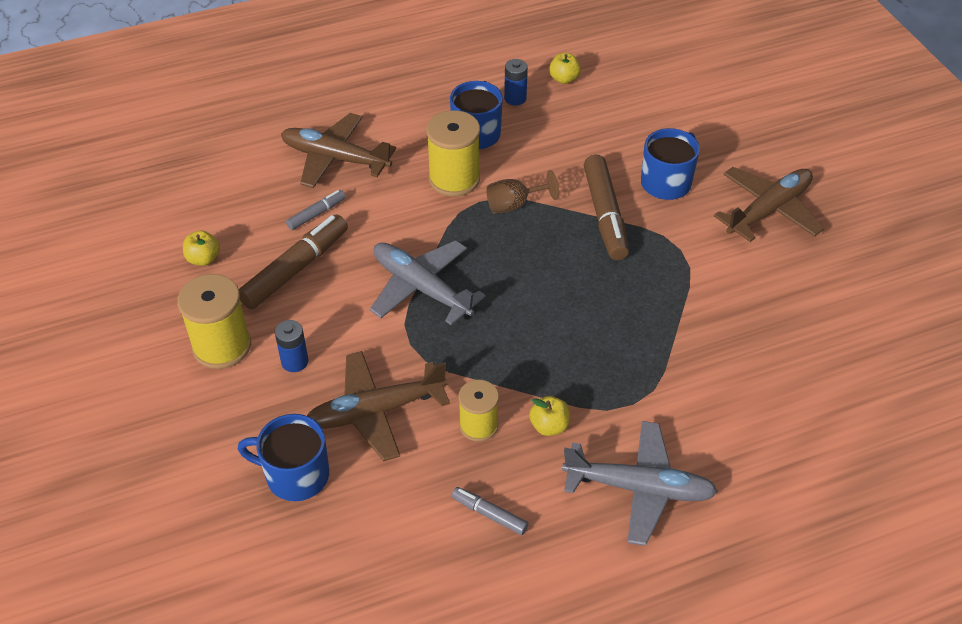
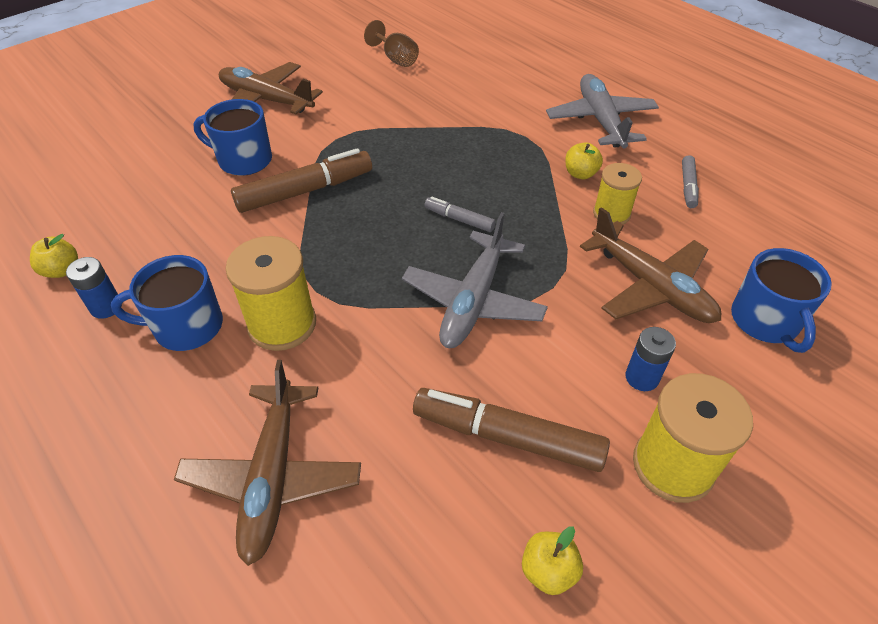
camera: 110 degrees left, 0 degrees up
(316, 214) = (397, 454): grey marker -> grey marker (459, 219)
(514, 205) = (312, 259): brown goblet -> brown goblet (396, 59)

